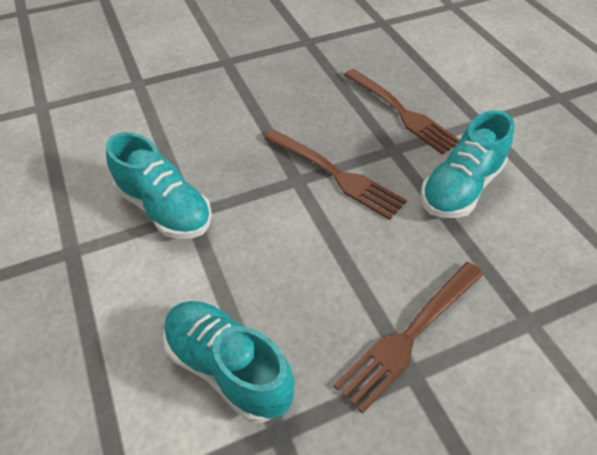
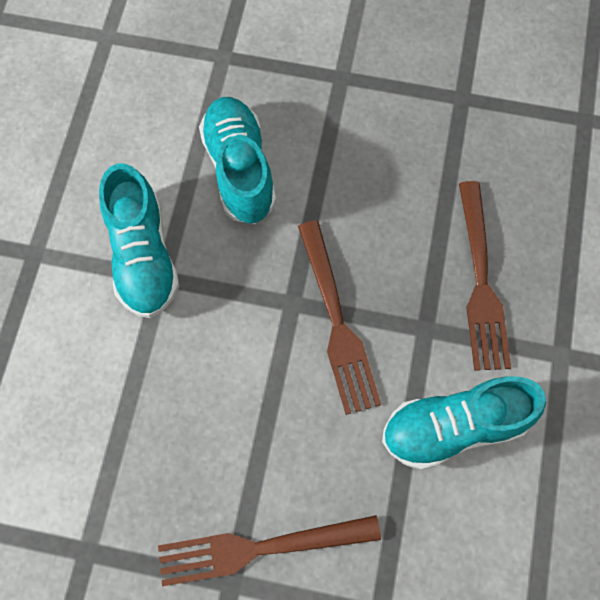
camera: 35 degrees right, 20 degrees up
(228, 368) = (88, 466): turquoise shoe -> turquoise shoe (239, 169)

